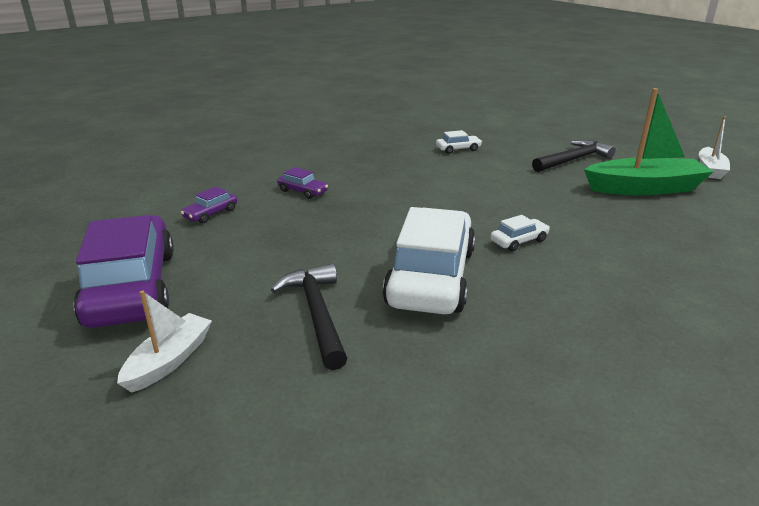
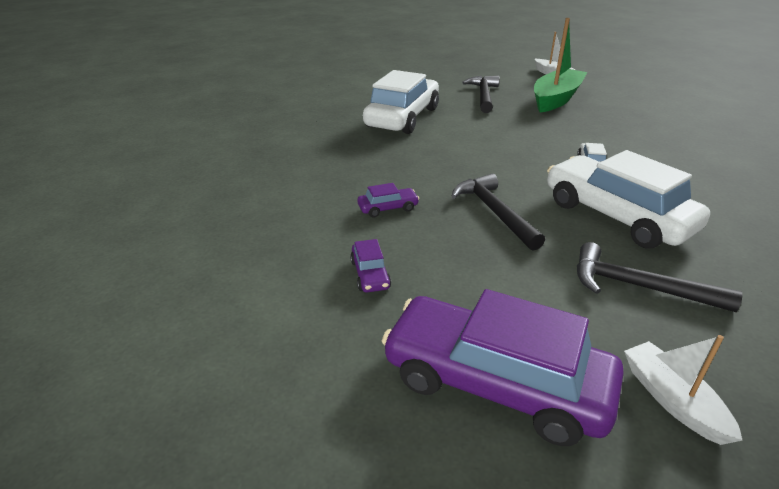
camera: 50 degrees left, 5 degrees up
(354, 226) = (494, 212): none -> black hammer
(458, 149) = (402, 117): white car -> white car, size x2.46

